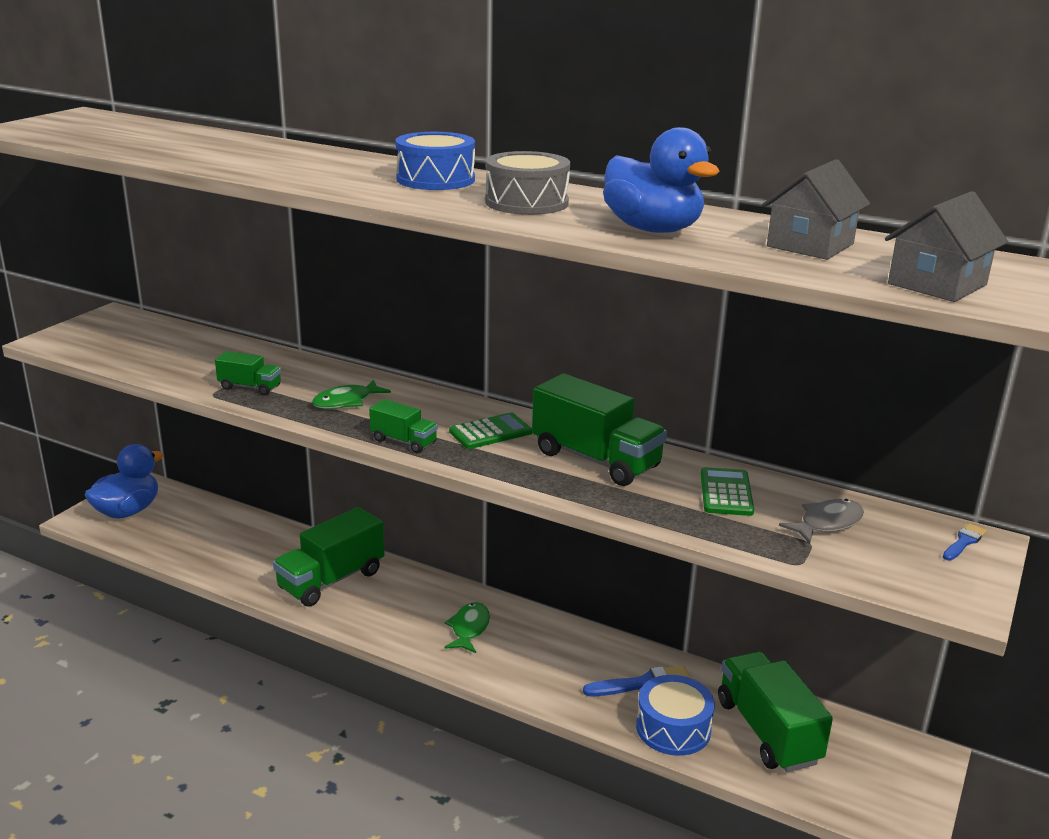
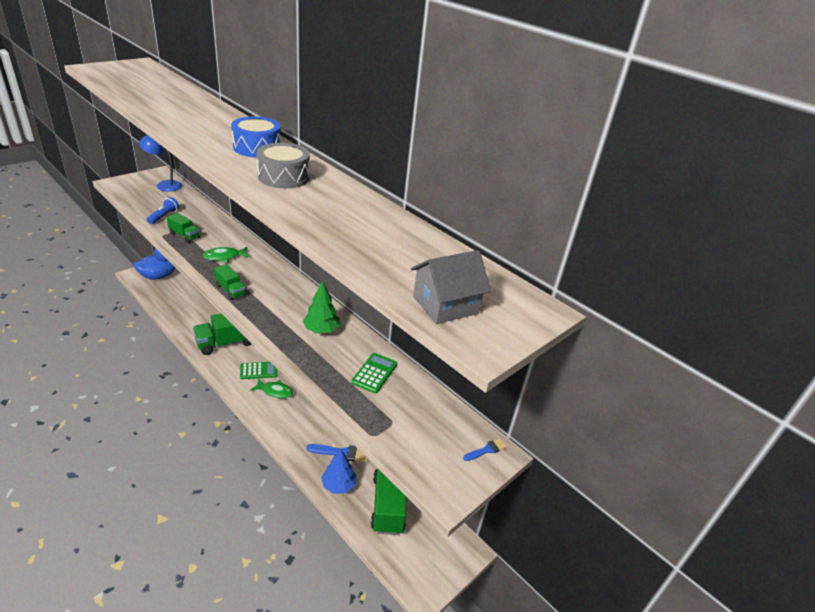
camera: 15 degrees right, 10 degrees up
(140, 328) = (164, 185): none -> blue lamp
(186, 369) = (164, 216): none -> blue flashlight
(469, 629) = (275, 391): green fish -> green fish turned 75 degrees clockwise
(490, 432) = (281, 296): green calculator -> green calculator (259, 371)
(595, 459) = (321, 330): green truck -> green tree
(653, 230) = (328, 215): blue duck -> none
(673, 728) = (338, 485): blue drum -> blue tree
(810, 245) = (408, 250): grey house -> none
(827, 523) = (414, 412): grey fish -> none

